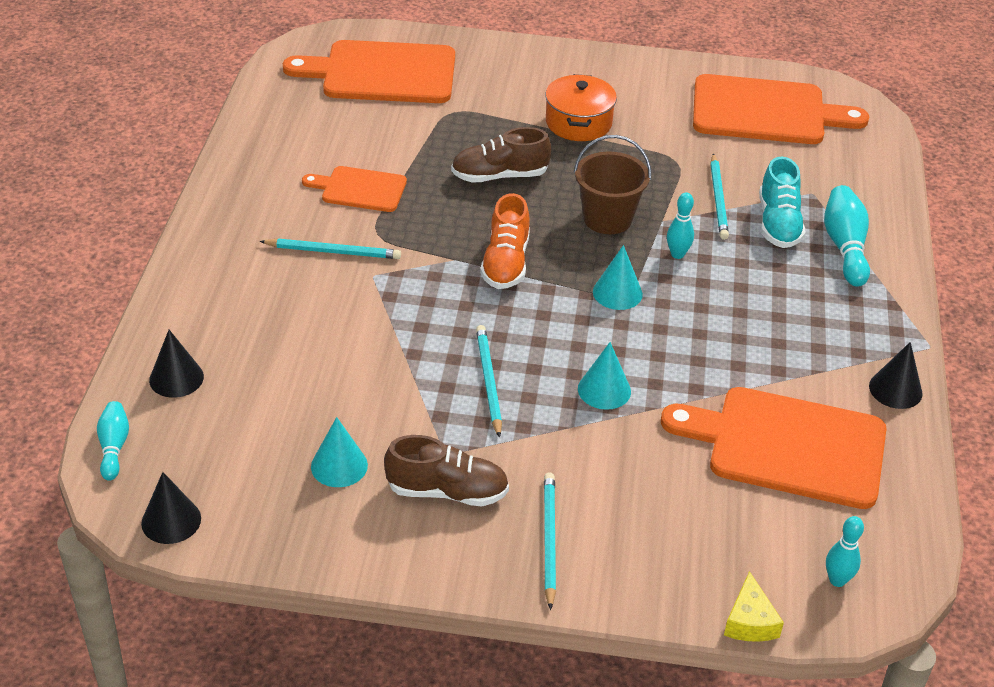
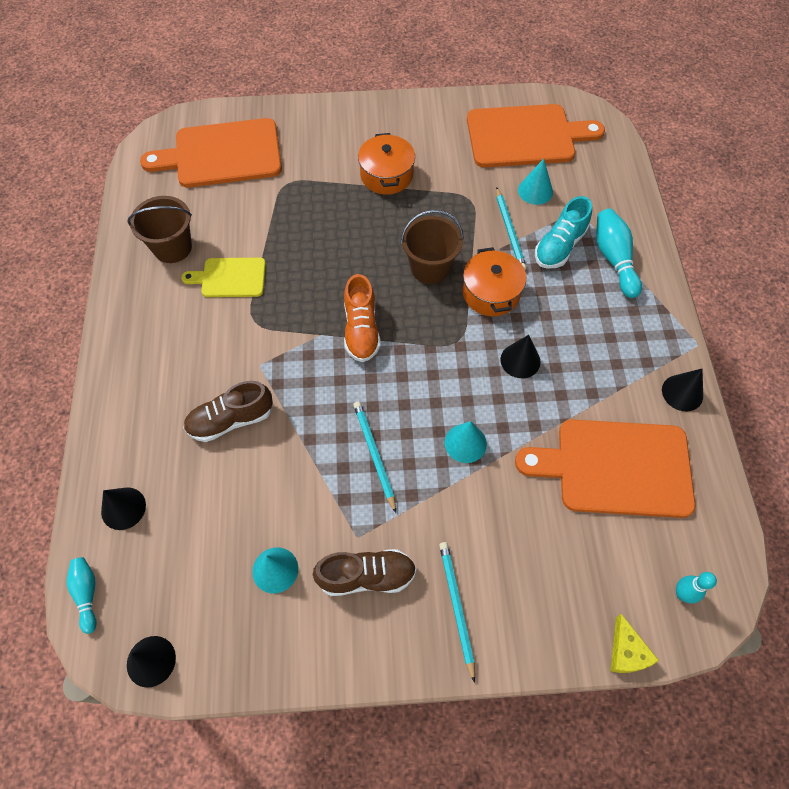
camera: 10 degrees left, 20 degrees up
(299, 150) = (172, 247): none -> brown bucket
(333, 252) = (223, 347): turquoise pencil -> none
(360, 189) = (230, 277): orange cutting board -> yellow cutting board
(499, 176) = (337, 241): brown shoe -> brown shoe (231, 420)
(617, 293) = (454, 341): turquoise cone -> turquoise cone (535, 191)
(677, 254) = (491, 293): turquoise bowling pin -> orange pot
(695, 324) = (520, 360): none -> black cone
(778, 224) = (559, 246): turquoise shoe -> turquoise shoe turned 45 degrees clockwise

